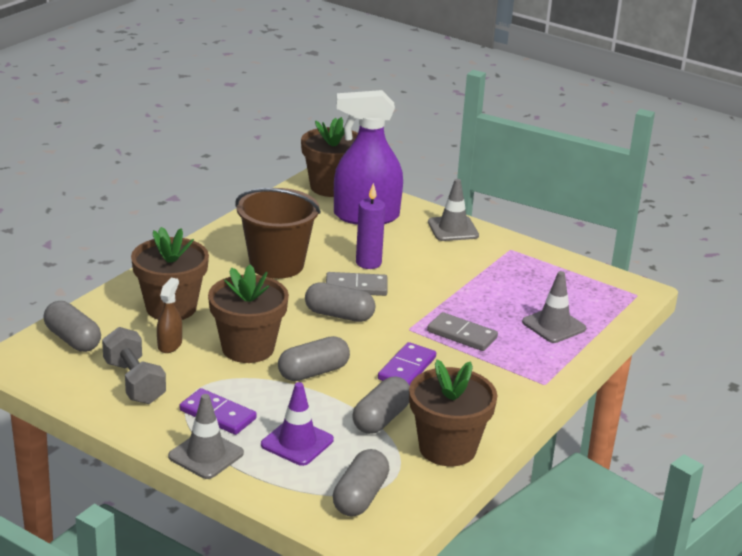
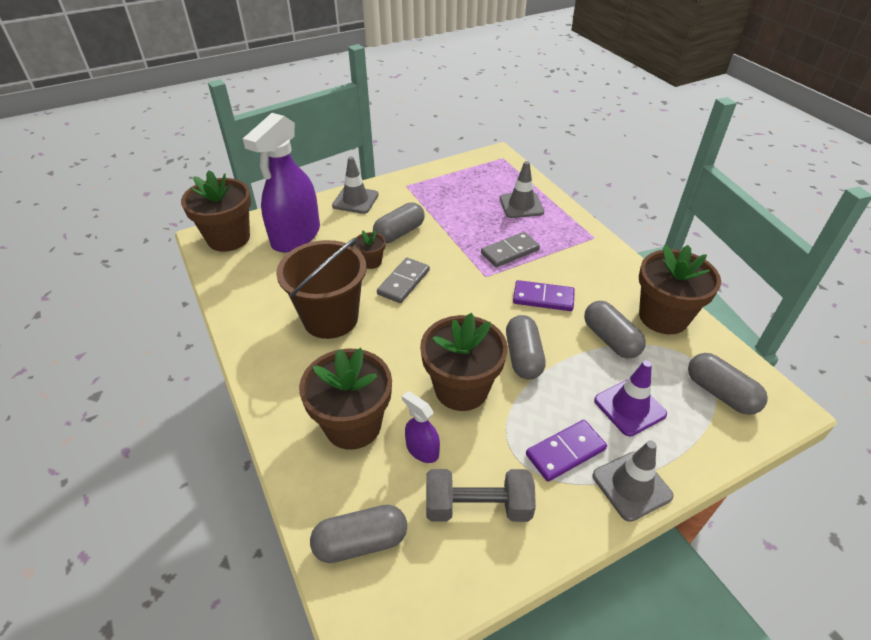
camera: 60 degrees left, 15 degrees up
(170, 345) = (422, 450): brown spray bottle -> purple spray bottle
(339, 315) = (441, 308): grey capsule -> grey capsule (399, 233)
(368, 263) = (371, 262): purple candle -> brown flower pot
(407, 368) = (543, 298): purple domino -> purple domino turned 45 degrees counterclockwise

